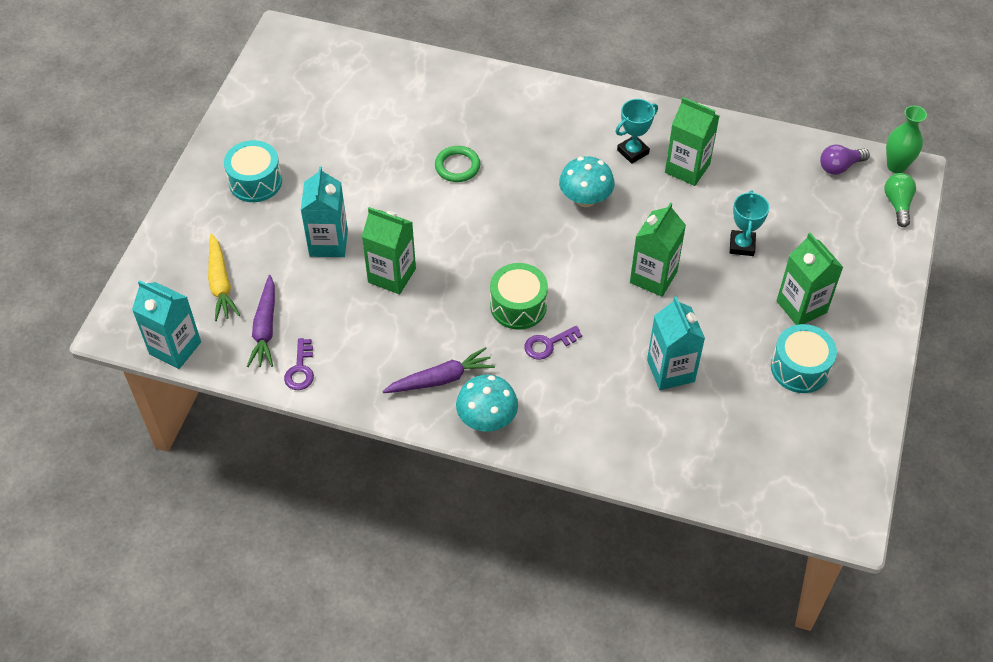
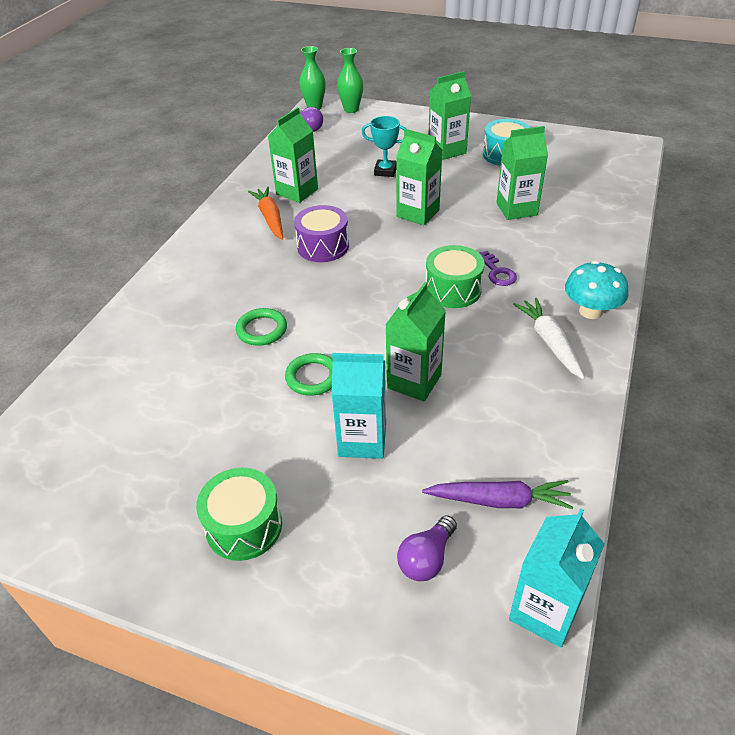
camera: 85 degrees left, 10 degrees down
(220, 283) = (426, 558): yellow carrot -> purple light bulb
(255, 182) = (244, 526): turquoise drum -> green drum
(300, 369) = (557, 461): purple key -> none
(398, 207) = (313, 377): none -> green ring
(440, 379) = (549, 342): purple carrot -> white carrot
(585, 199) = (323, 246): turquoise mushroom -> purple drum
(633, 152) = (270, 218): turquoise trophy -> orange carrot
(670, 371) = (516, 209): turquoise carton -> green carton
(897, 204) = (351, 109): green light bulb -> green vase

